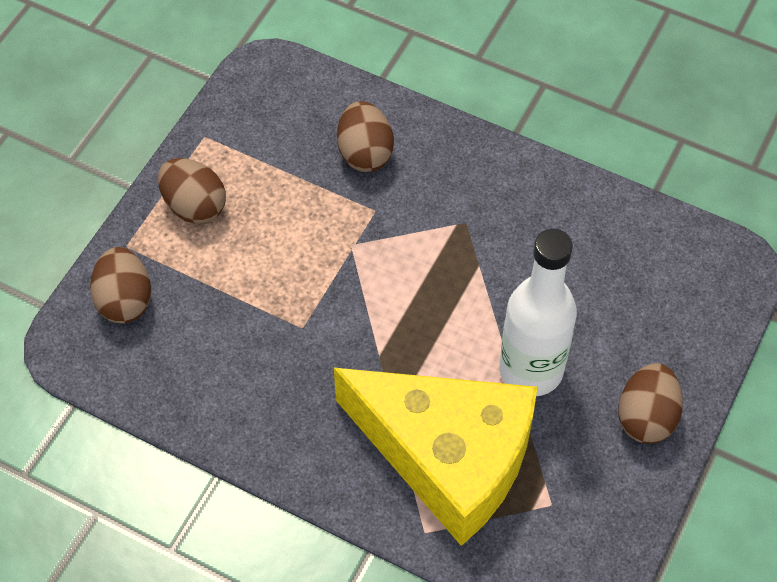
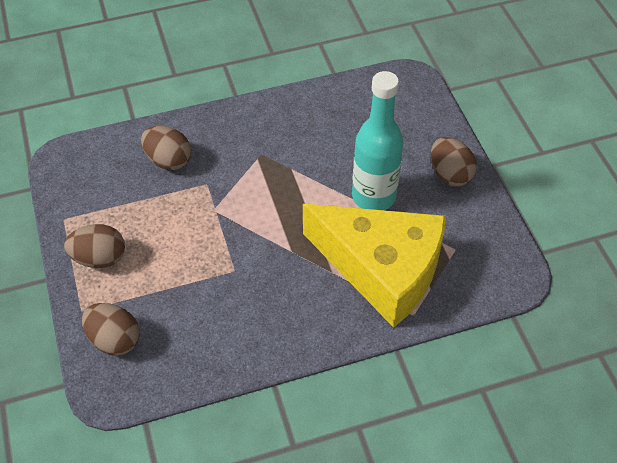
camera: 45 degrees left, 5 degrees down
(448, 456) = (382, 269): yellow cheese -> yellow cheese turned 45 degrees clockwise
(531, 370) = (373, 196): white bottle -> turquoise bottle

